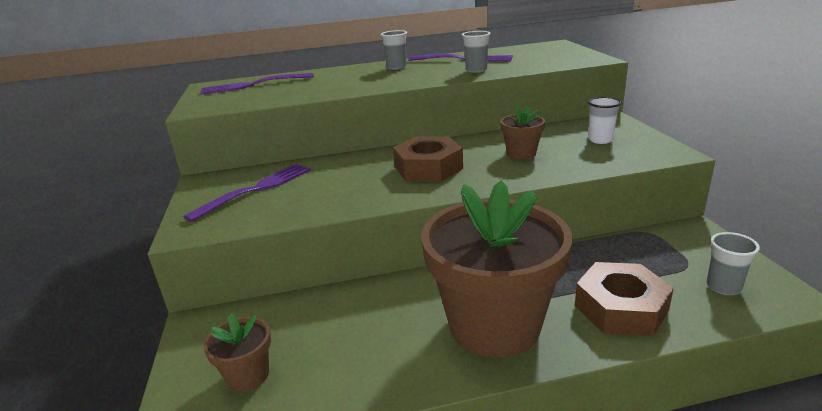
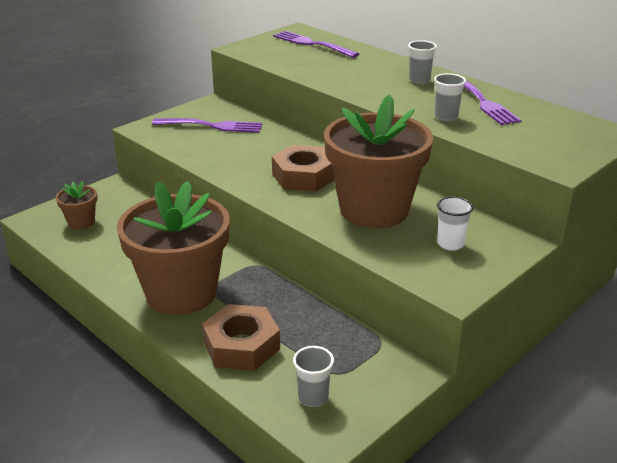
camera: 55 degrees right, 5 degrees up
(521, 153) = (374, 210): brown flower pot -> brown flower pot, size x2.34

